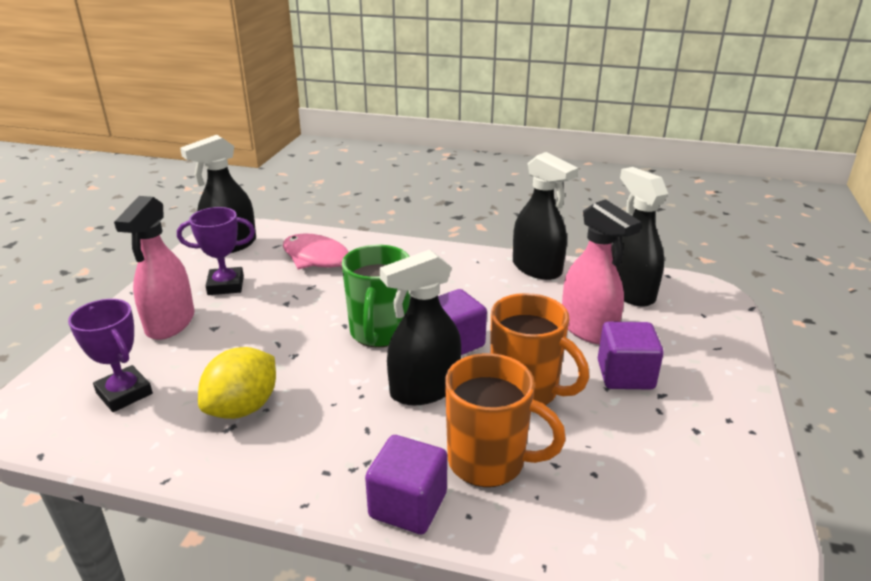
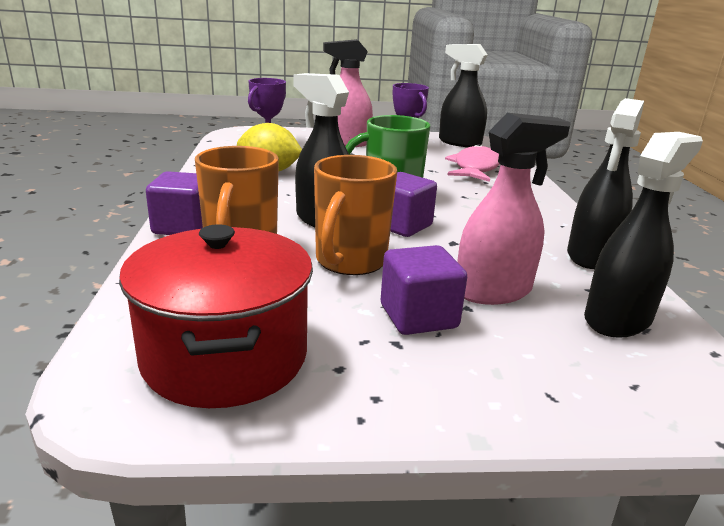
camera: 70 degrees right, 5 degrees down
(588, 329) = (493, 291): pink spray bottle -> pink spray bottle turned 150 degrees counterclockwise
(687, 491) = (225, 357): none -> red pot

